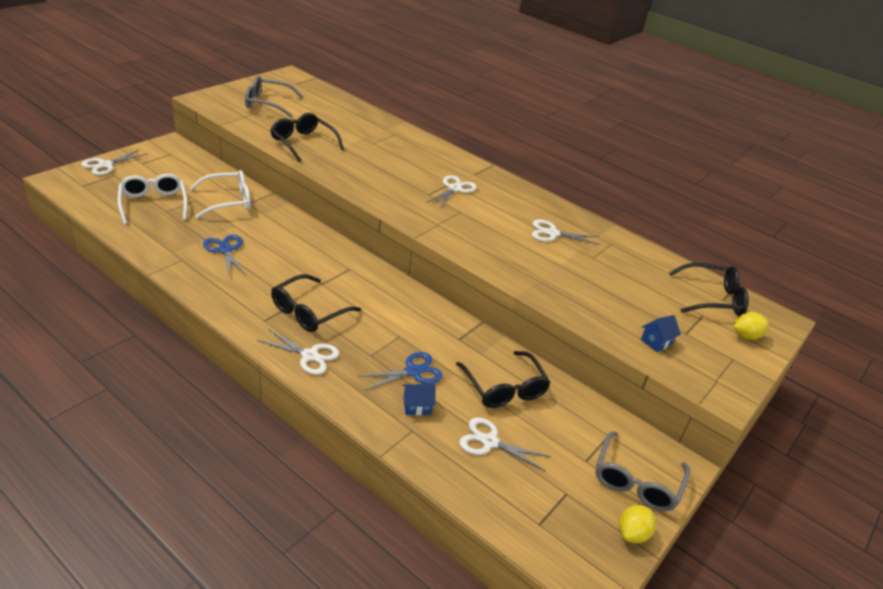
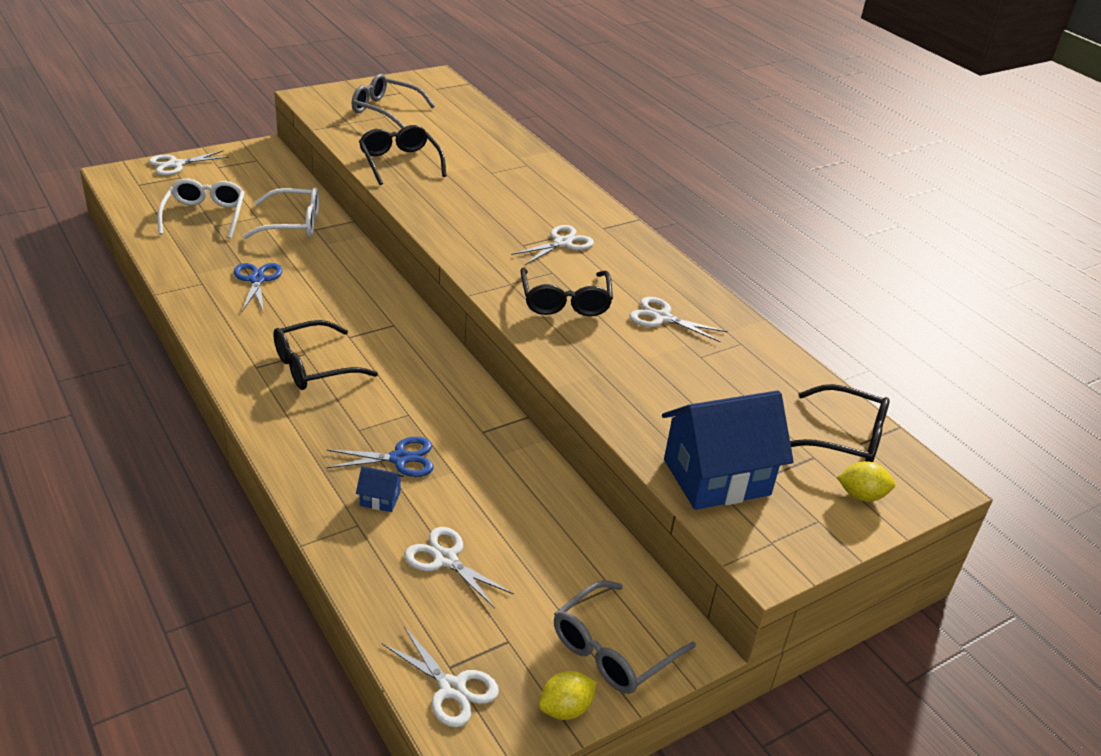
camera: 20 degrees right, 0 degrees up
(309, 356) = (285, 416): white scissors -> white scissors (452, 688)
(504, 388) = (505, 501): black glasses -> black glasses (565, 302)
(656, 342) = (716, 477): blue house -> blue house, size x2.48

